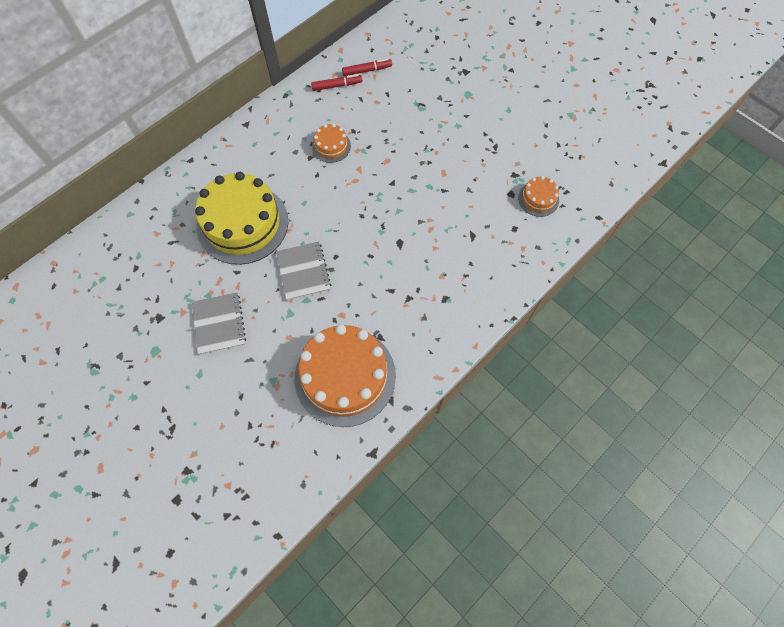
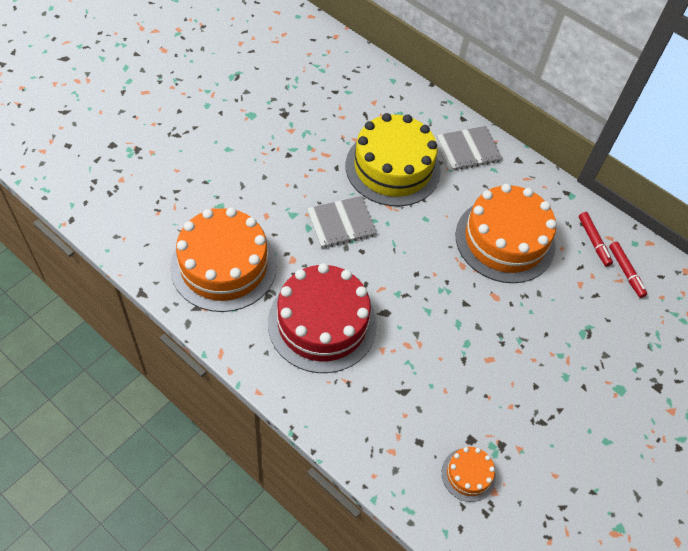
camera: 80 degrees right, 10 degrees down
(219, 324) = (279, 159): grey notebook -> grey notebook (468, 149)
(331, 146) = (505, 240): orange cake -> orange cake, size x2.20
(409, 292) = (322, 323): none -> red cake

